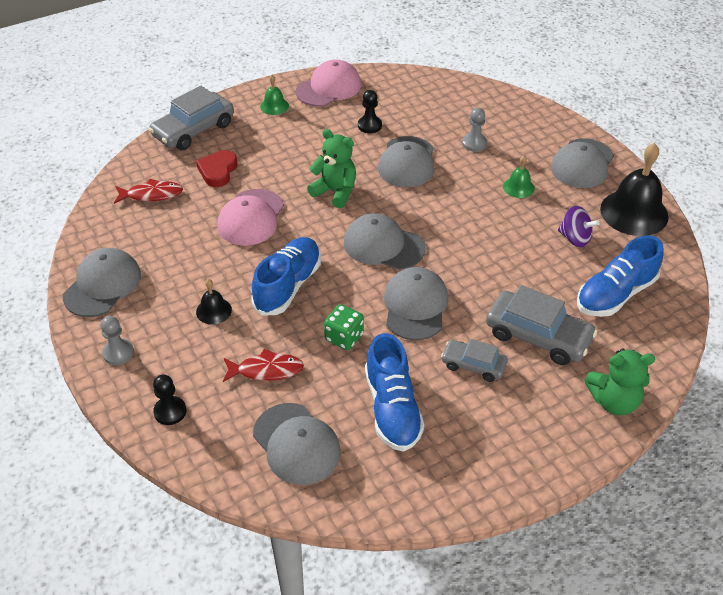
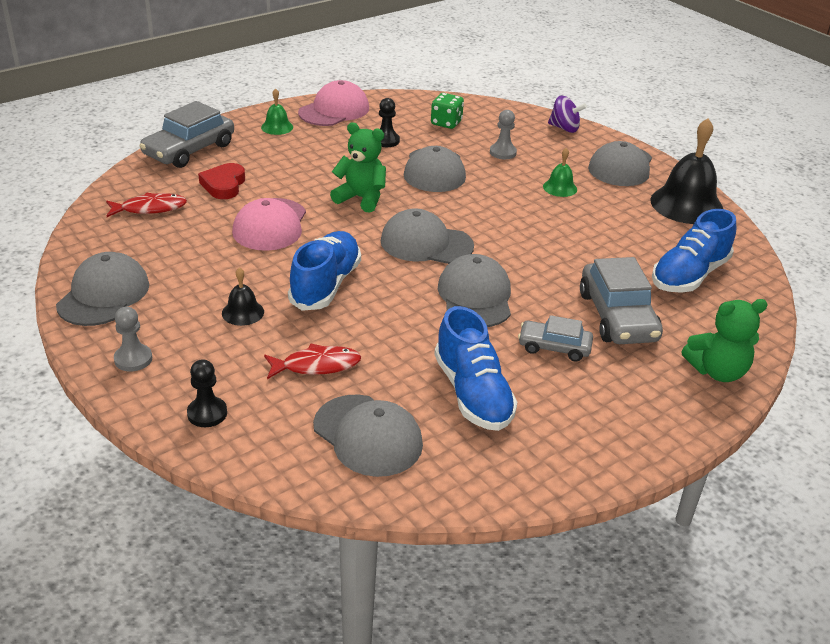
camera: 10 degrees left, 10 degrees down
(344, 337) = (401, 329): green dice -> green dice (446, 123)
(538, 336) = (617, 316): grey car -> grey car turned 60 degrees clockwise
(575, 238) = (631, 229): purple spinning top -> purple spinning top (564, 128)

